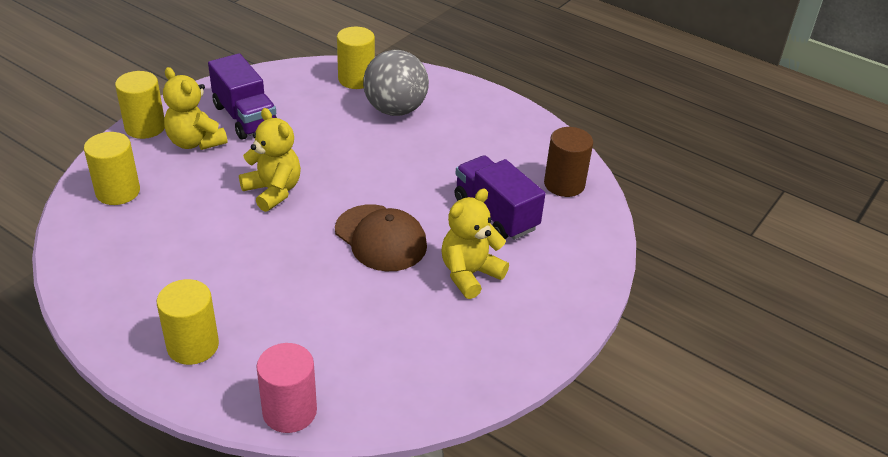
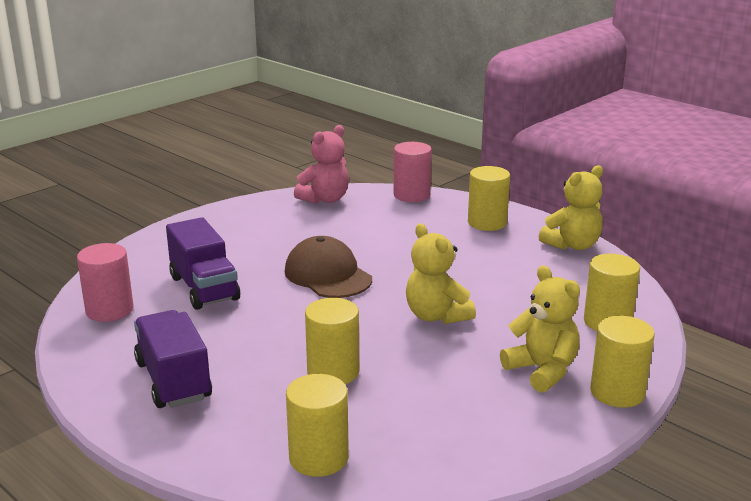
camera: 170 degrees left, 15 degrees down
(245, 117) = (485, 401): purple truck -> purple truck (173, 380)
(357, 135) = (333, 372): none -> yellow cylinder
(395, 110) = (272, 404): grey ball -> none
(413, 390) = (325, 199): none -> pink teddy bear
(469, 274) = (254, 249): yellow teddy bear -> yellow teddy bear (572, 245)
(564, 184) = (109, 310): brown cylinder -> pink cylinder

